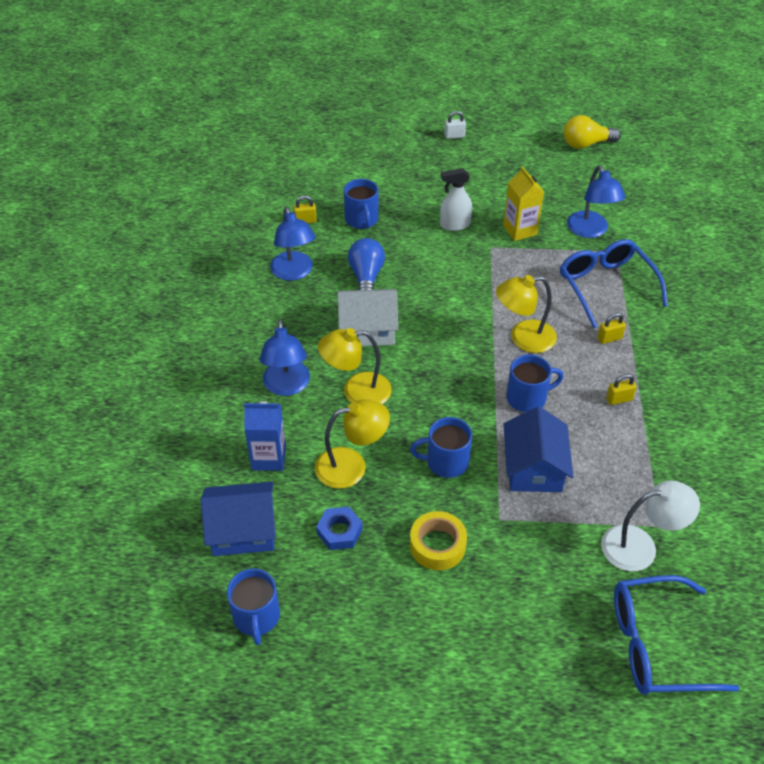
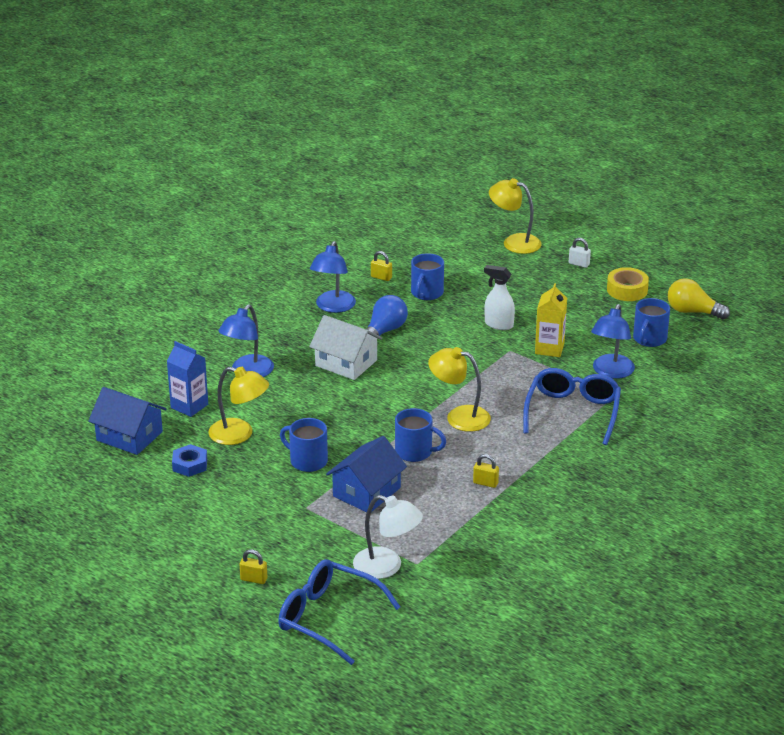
camera: 35 degrees right, 15 degrees down
(256, 617) = (89, 482): blue mug -> blue mug (649, 339)
(356, 391) = (293, 395): yellow lamp -> yellow lamp (514, 242)
(437, 545) = (245, 501): yellow tape -> yellow tape (627, 290)
(609, 338) = (529, 445): yellow padlock -> yellow padlock (254, 579)

